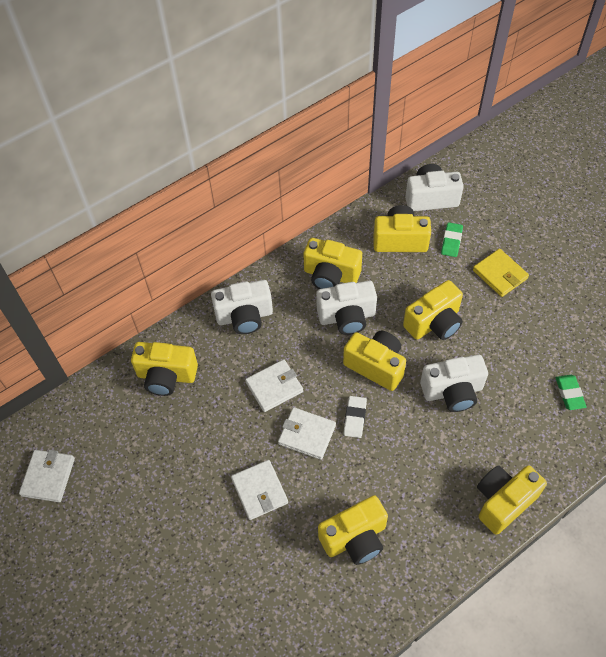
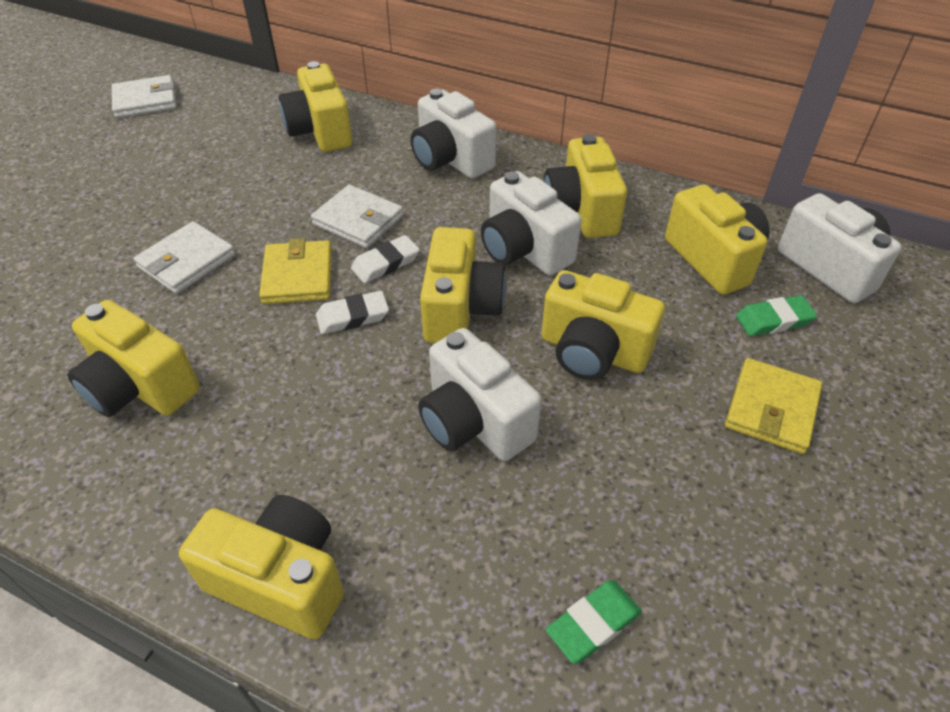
camera: 60 degrees right, 10 degrees down
(307, 434) = (298, 276): white wallet -> yellow wallet
(320, 387) = (385, 263): none -> white eraser

